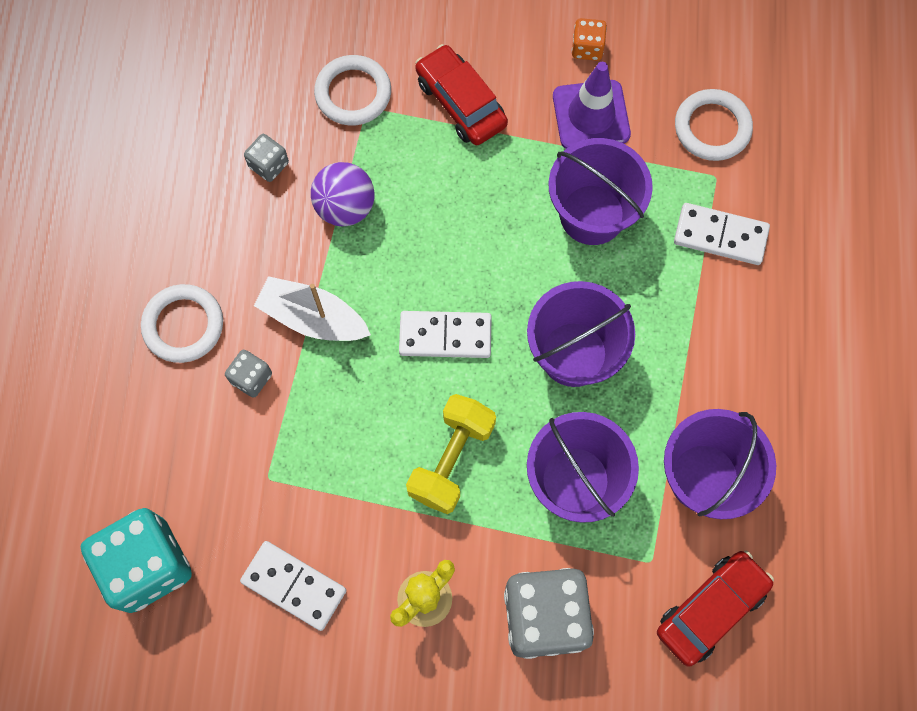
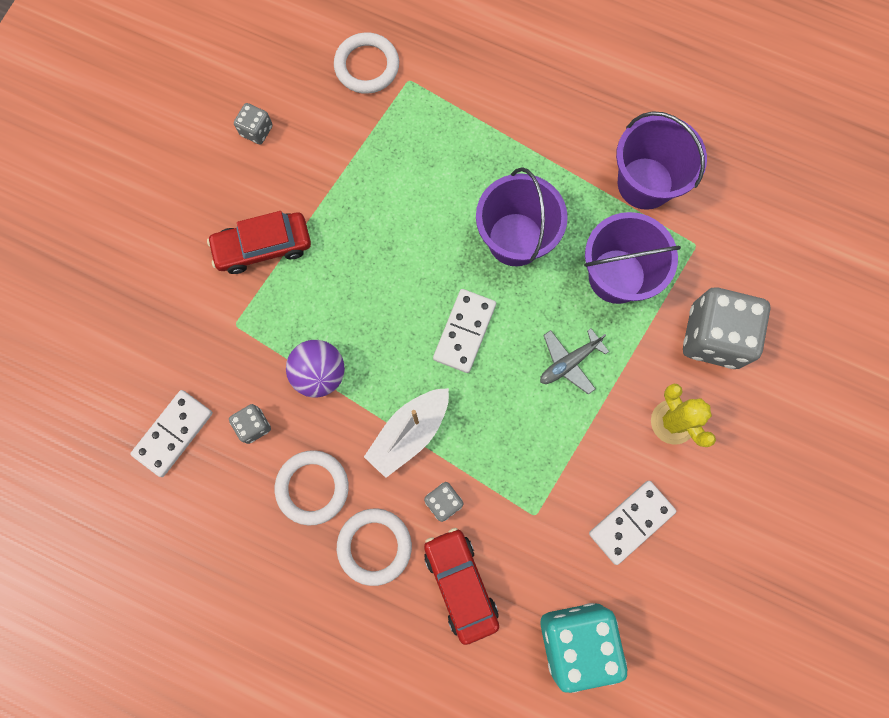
camera: 70 degrees left, 5 degrees up
(353, 93) = (216, 332): white ring -> white ring (312, 487)
(451, 459) = (569, 362): yellow dumbbell -> grey plane
(587, 48) = (256, 131): orange dice -> grey dice
(591, 115) = (318, 150): purple traffic cone -> none
(592, 214) = (404, 182): purple bucket -> none
(711, 609) = (743, 217): red car -> red car (461, 584)
(720, 235) = (459, 96): white domino -> white domino (173, 433)

